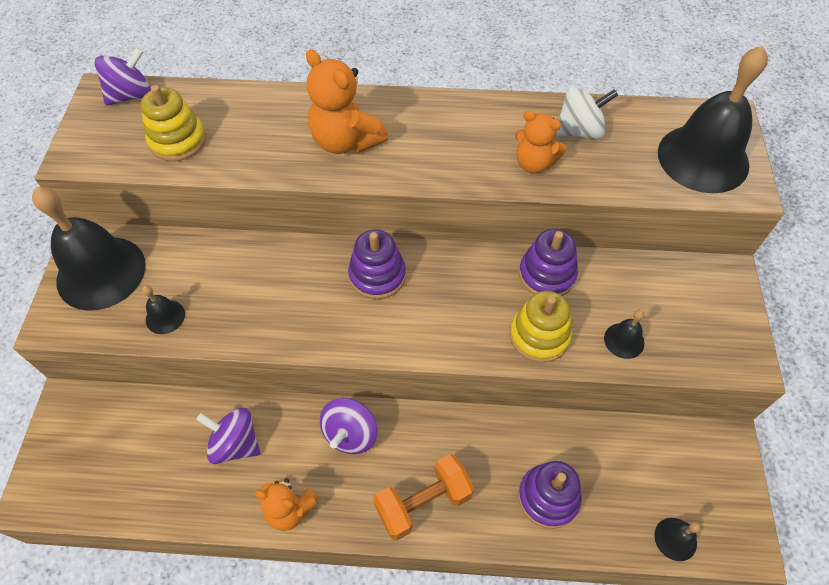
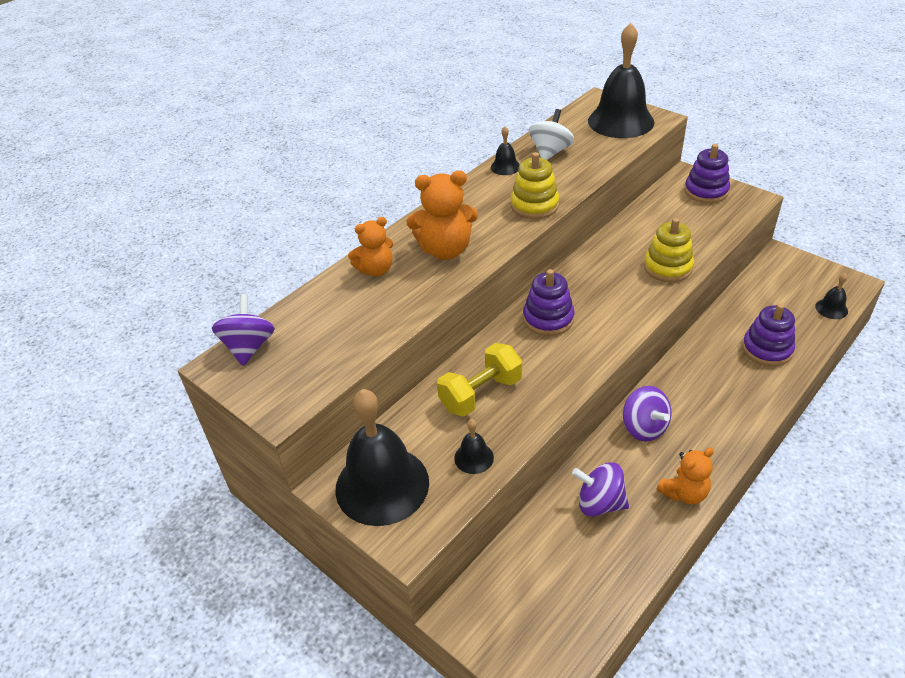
camera: 50 degrees left, 15 degrees down
(178, 141) = (339, 337): yellow stacking toy -> yellow stacking toy (534, 205)
(235, 443) = (599, 503): purple spinning top -> purple spinning top turned 45 degrees clockwise
(243, 279) = (480, 394): none -> yellow dumbbell
(423, 503) = (730, 413): orange dumbbell -> none
(534, 163) = (558, 180): orange teddy bear -> orange teddy bear (376, 270)
(546, 275) = (622, 242): purple stacking toy -> purple stacking toy (706, 191)
(624, 340) = (700, 235): black bell -> black bell (505, 167)

